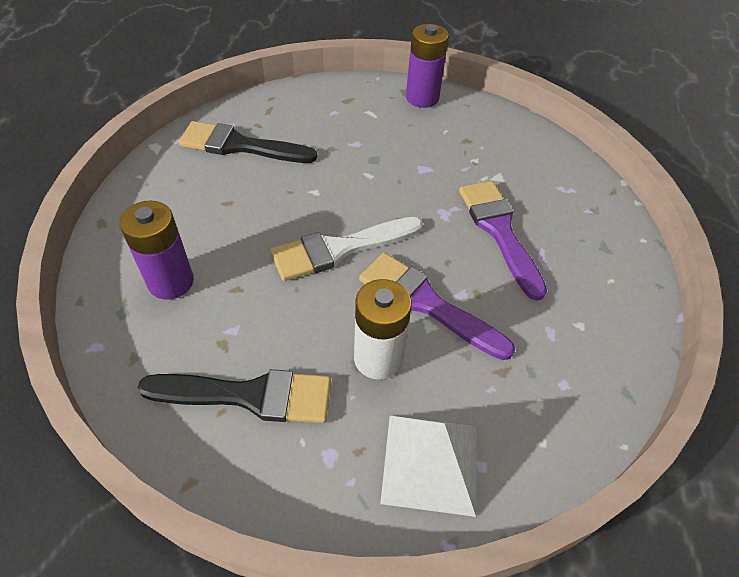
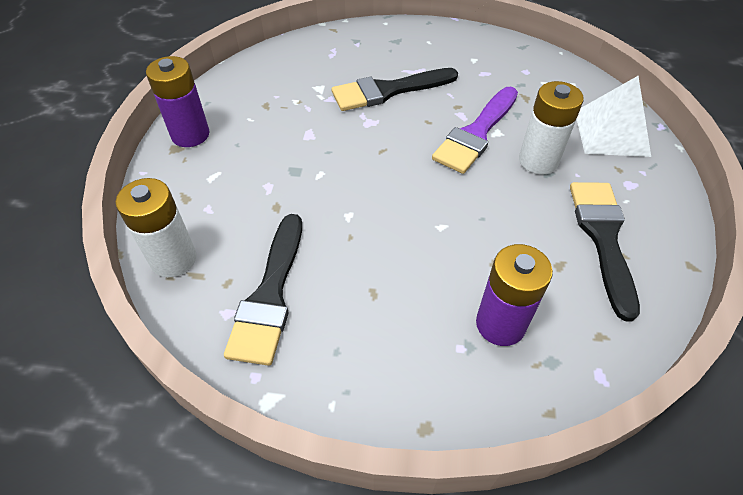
camera: 90 degrees left, 0 degrees up
(285, 99) = (173, 259): none -> white battery
(339, 249) = (427, 190): white brush -> none
(499, 231) = (388, 91): purple brush -> black brush

